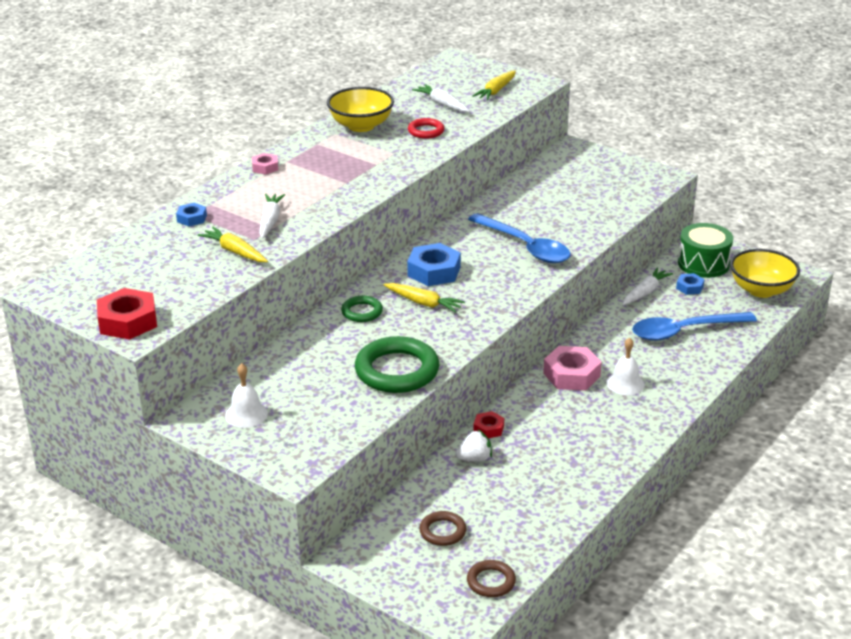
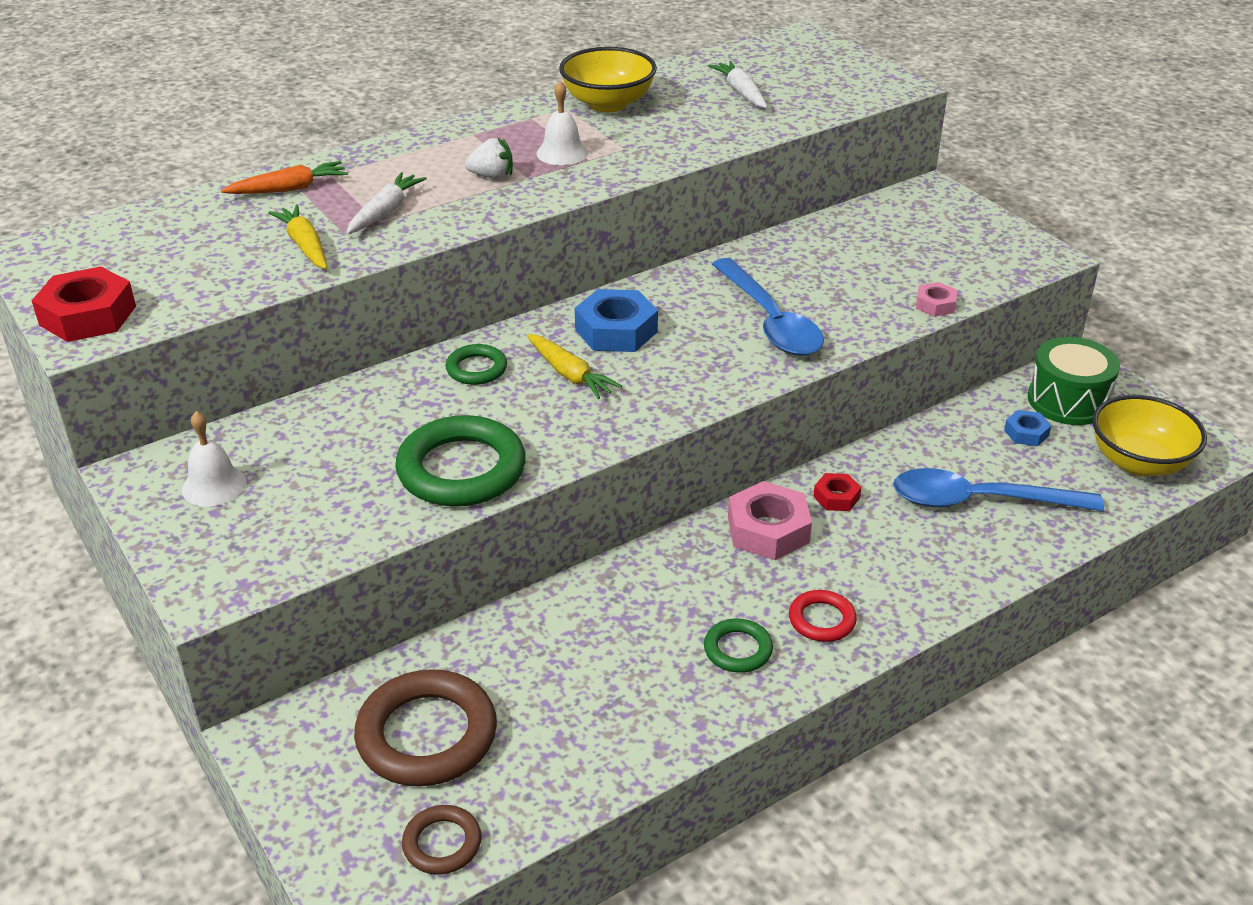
camera: 20 degrees right, 5 degrees up
(192, 218) = (289, 189): blue nut -> orange carrot
(265, 167) = (438, 138): pink nut -> pink nut (935, 305)
(426, 131) = (690, 126): red ring -> red ring (822, 620)
(442, 531) = (427, 735): brown ring -> brown ring, size x1.92
(474, 458) = (546, 628): white strawberry -> white strawberry (492, 176)
(488, 428) = (596, 585): red nut -> red nut (836, 497)
(496, 91) = (829, 87): yellow carrot -> none
(594, 442) = (738, 649): none -> green ring
(625, 383) = (841, 564): white bell -> white bell (562, 153)
(645, 292) = (953, 425): white carrot -> none

